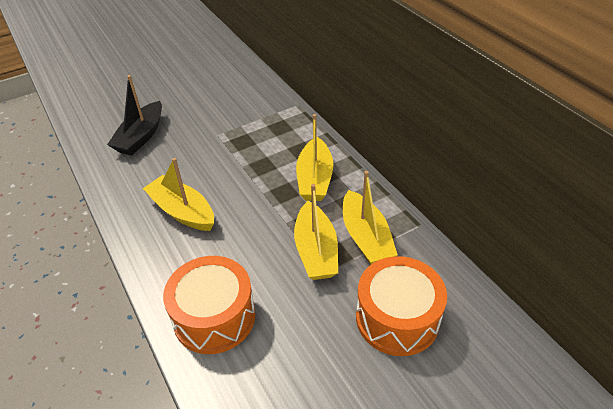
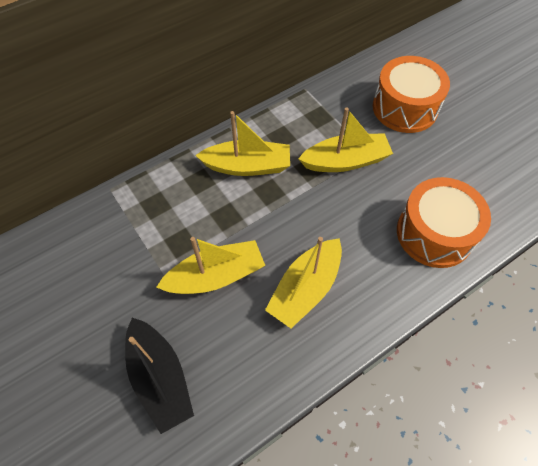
camera: 95 degrees left, 15 degrees up
(141, 136) = (160, 378): black boat -> black boat turned 45 degrees clockwise
(365, 237) = (324, 125): yellow boat -> yellow boat (216, 276)

